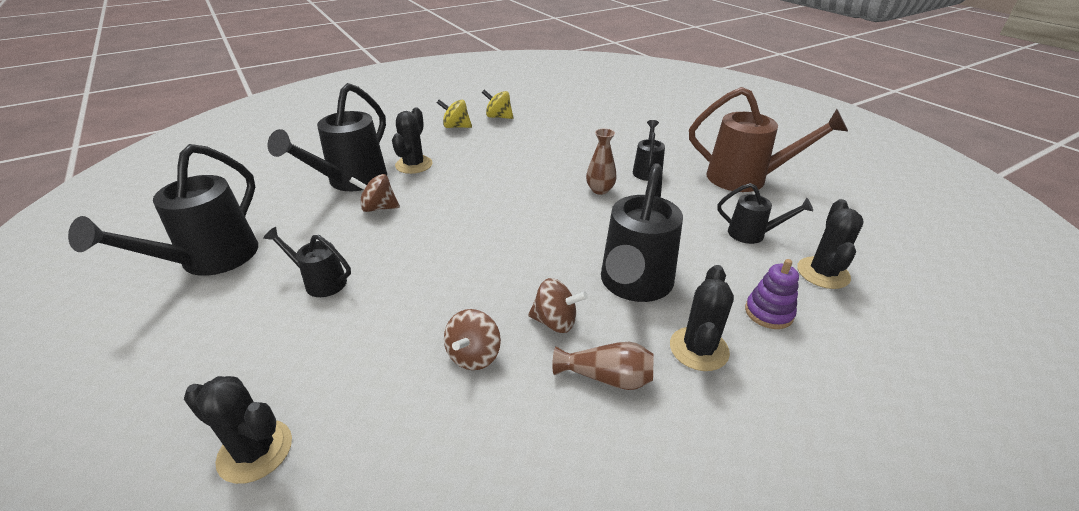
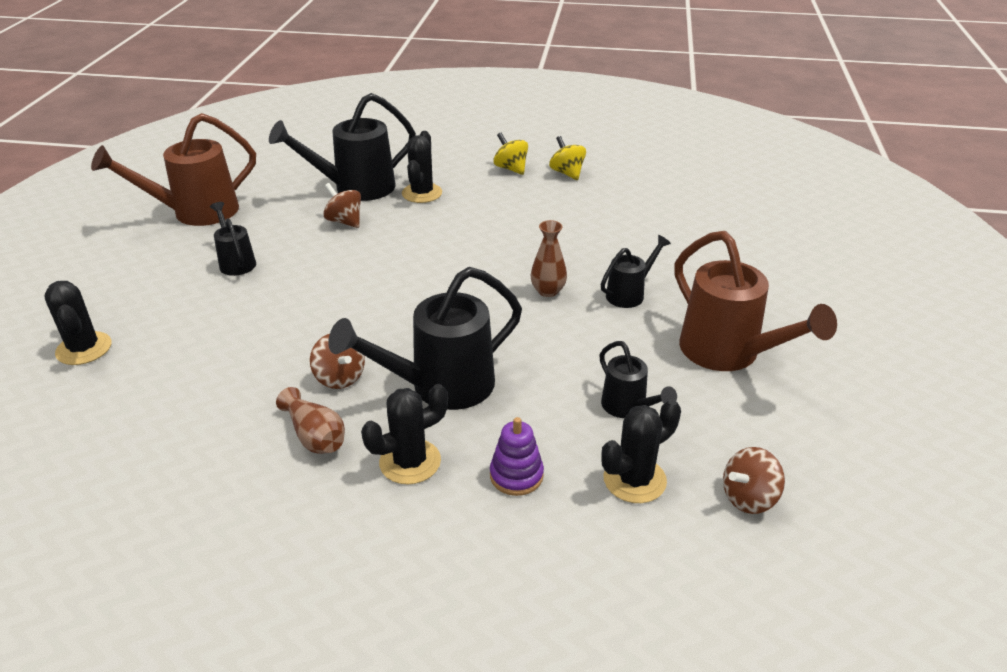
camera: 40 degrees right, 0 degrees up
(210, 260) = (196, 212): black watering can -> brown watering can
(414, 165) = (422, 193): black cactus -> black cactus turned 45 degrees counterclockwise
(474, 356) = (256, 367): brown spinning top -> brown spinning top (748, 498)

